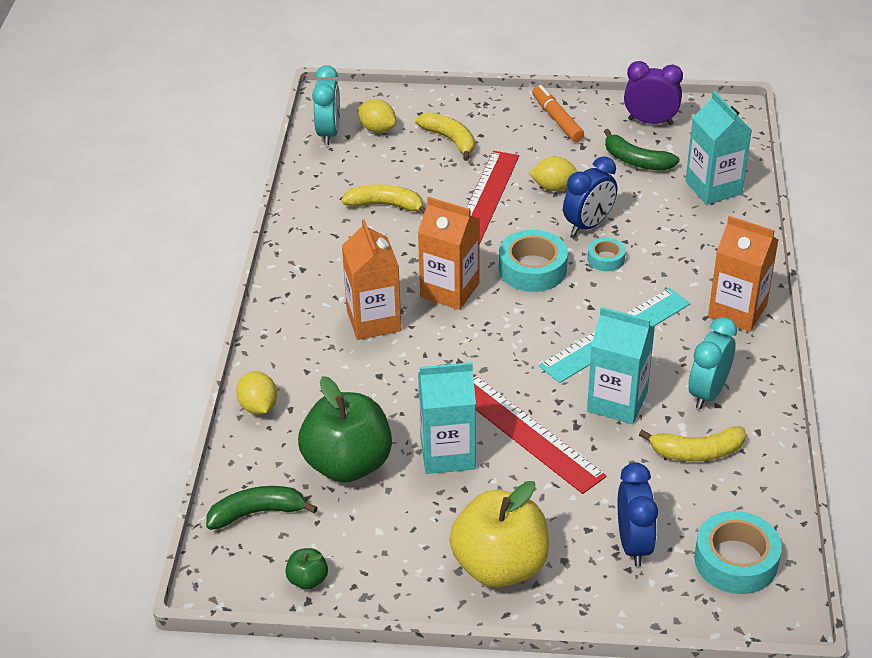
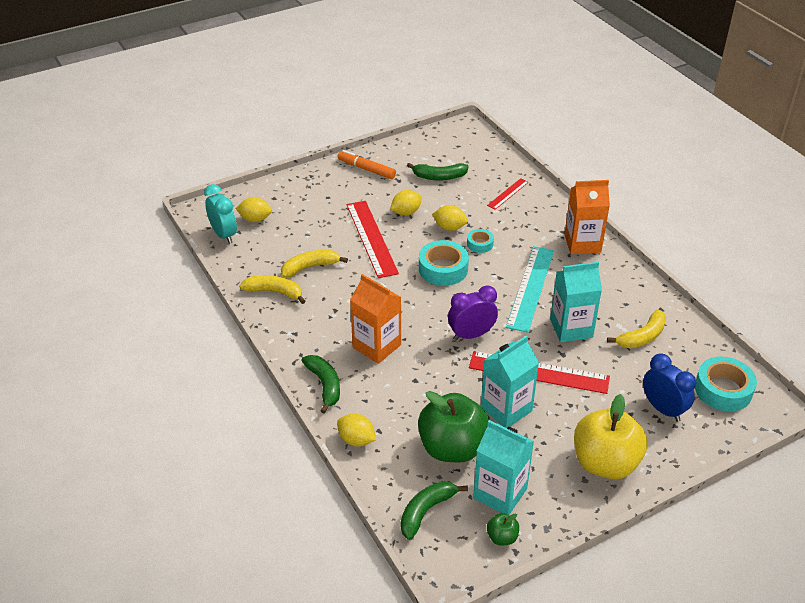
camera: 35 degrees left, 0 degrees up
(280, 336) = (325, 385): none -> green banana
(449, 290) = (405, 304): orange carton -> none
(450, 140) = (311, 208): yellow banana -> yellow banana (274, 292)
(588, 225) = (449, 227): blue clock -> yellow lemon
(650, 122) = (424, 150): purple clock -> purple clock (471, 335)
(702, 214) = (508, 194): none -> red ruler
(708, 393) = (614, 299): turquoise clock -> none
(713, 188) = (498, 176): turquoise carton -> turquoise carton (500, 493)

